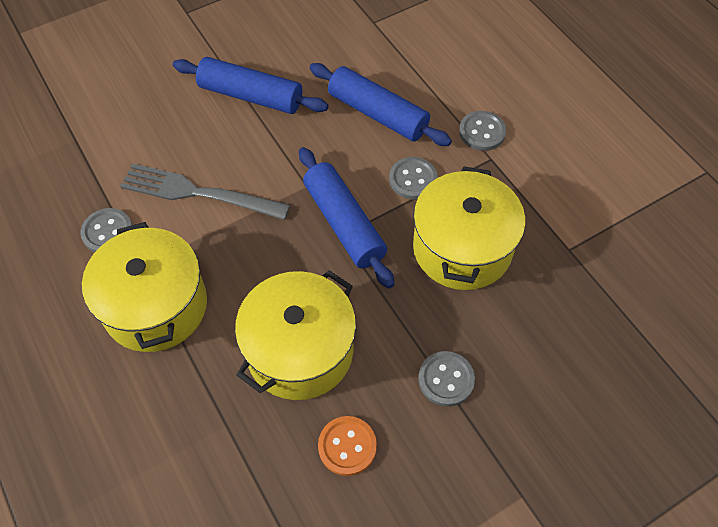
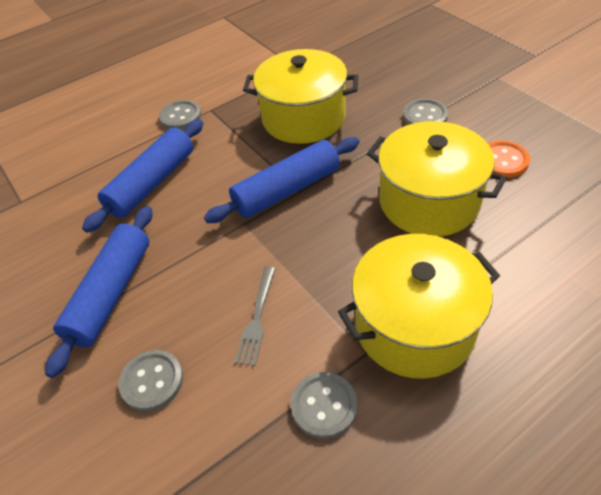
camera: 90 degrees left, 10 degrees down
(197, 193) = (257, 319): grey fork -> grey fork, size x0.55
(413, 179) = (233, 152): grey button -> grey button (152, 381)

